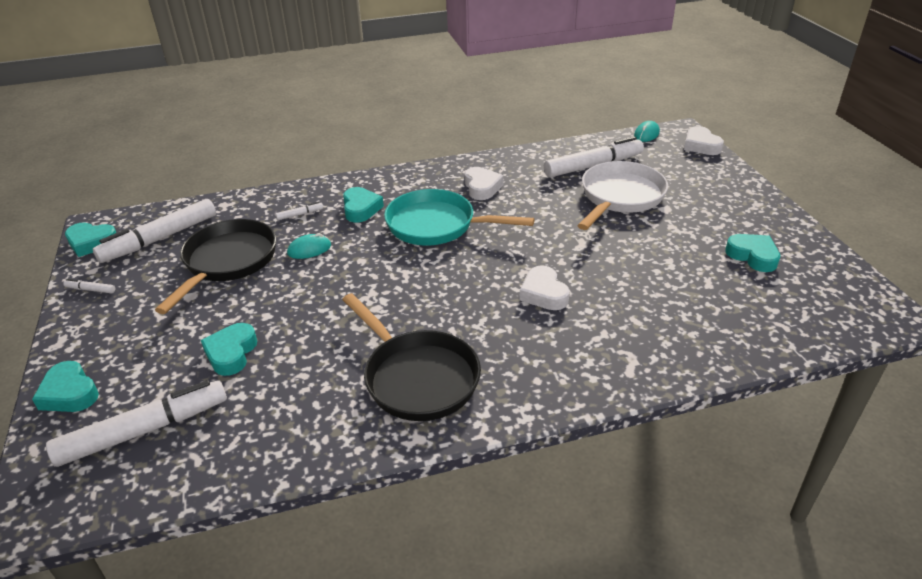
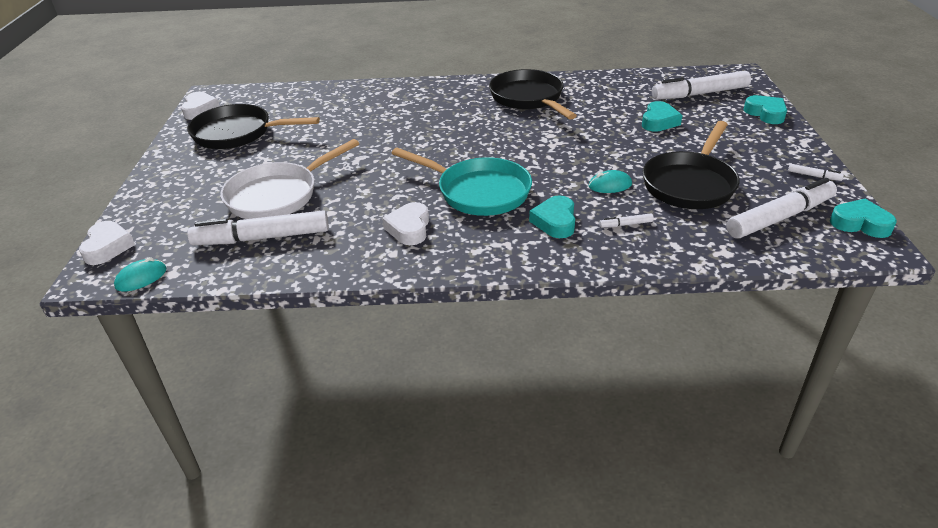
camera: 165 degrees left, 0 degrees up
(543, 293) = (418, 129): white heart -> white heart (200, 110)
(753, 256) = (237, 133): turquoise heart -> black pan

